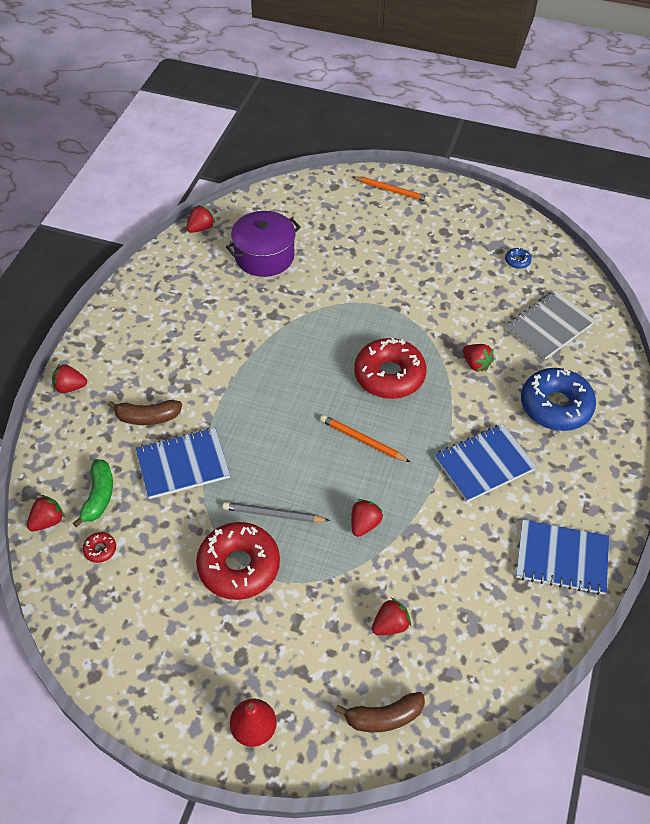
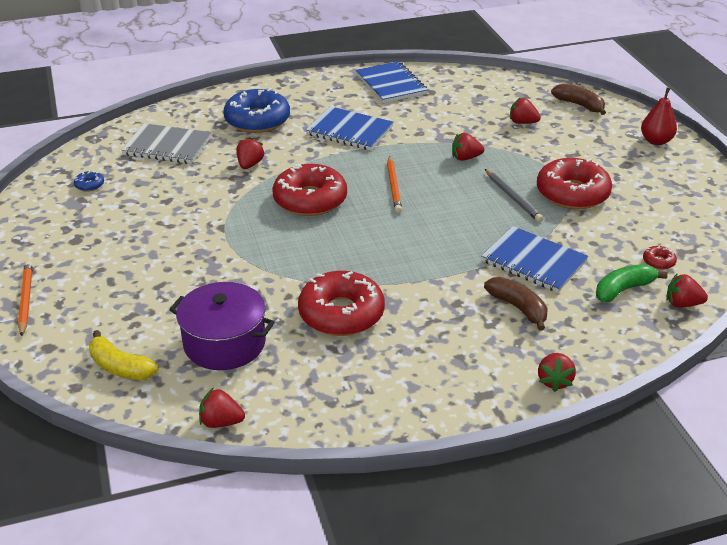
camera: 125 degrees left, 15 degrees down
(70, 387) = (554, 381): red strawberry -> red strawberry turned 45 degrees clockwise
(237, 321) = (341, 313): none -> red donut
(287, 207) = (120, 367): none -> yellow banana

